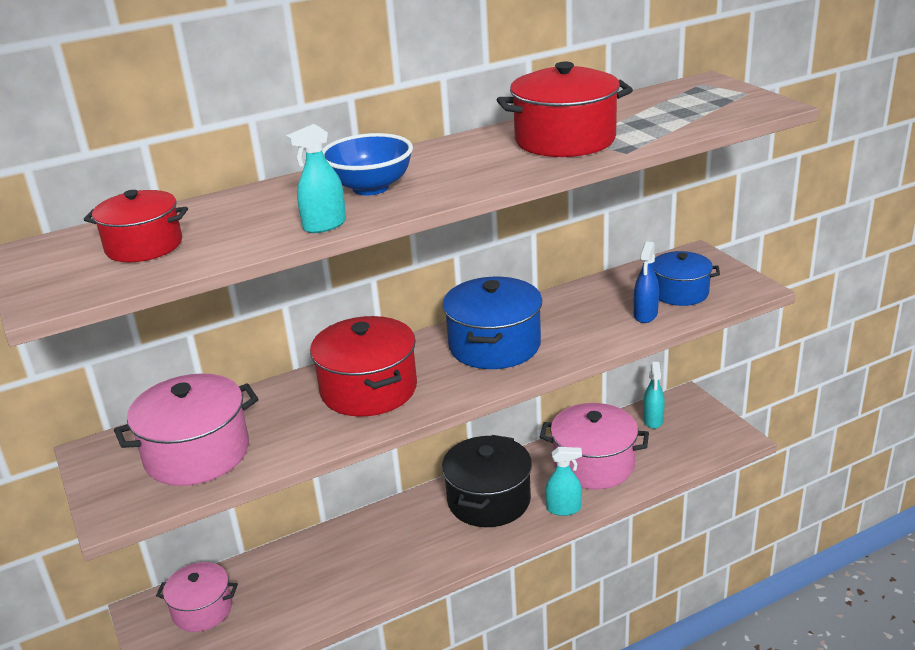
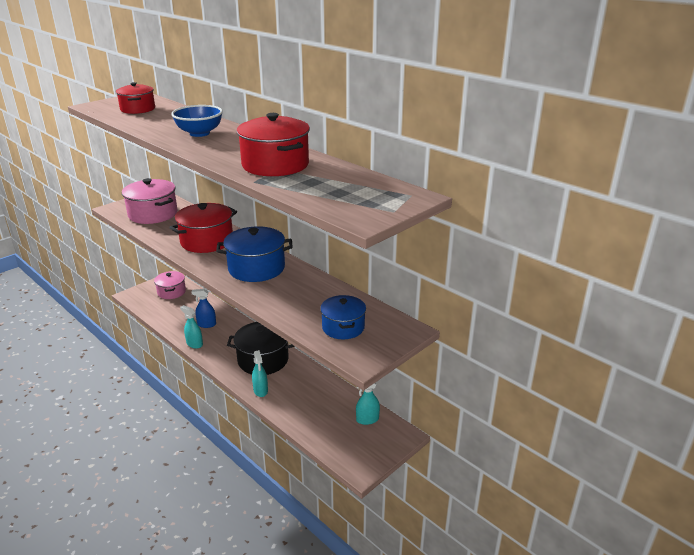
camera: 70 degrees right, 0 degrees up
(324, 225) = (152, 132): turquoise spray bottle -> turquoise spray bottle (194, 344)
(593, 464) = (307, 397): pink pot -> none
(645, 315) = (306, 316): blue spray bottle -> blue spray bottle (206, 324)

